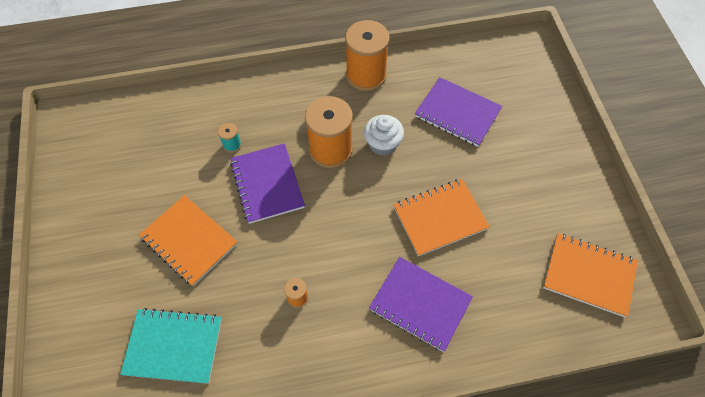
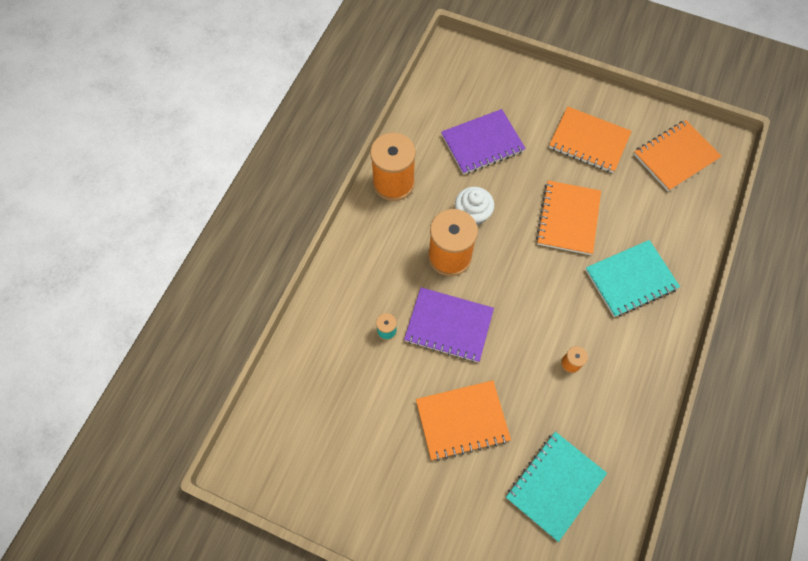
camera: 55 degrees left, 5 degrees up
(420, 304) = (630, 279): purple notebook -> turquoise notebook
(535, 192) = (589, 141): none -> orange notebook

